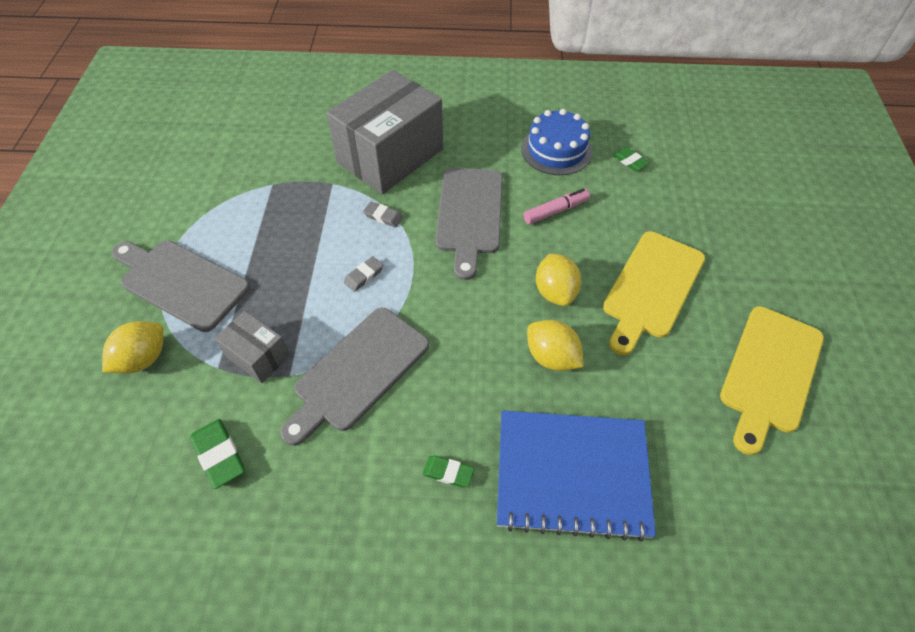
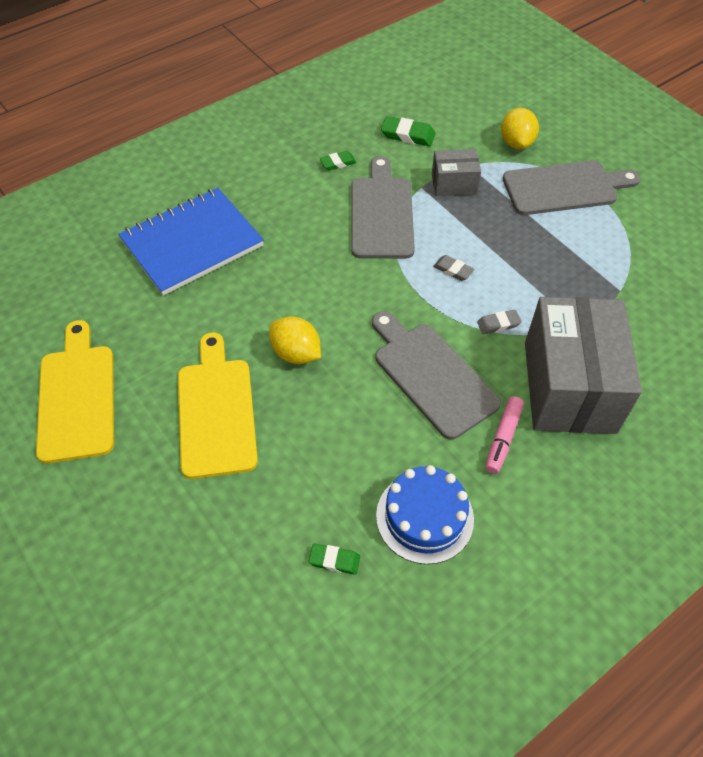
camera: 140 degrees right, 0 degrees up
(364, 276) = (453, 270): grey eraser -> grey eraser turned 60 degrees counterclockwise
(448, 472) = (270, 201): green eraser -> green eraser (338, 163)
(551, 357) = (259, 302): yellow lemon -> none
(556, 211) = (360, 434): pink marker -> pink marker (503, 438)

